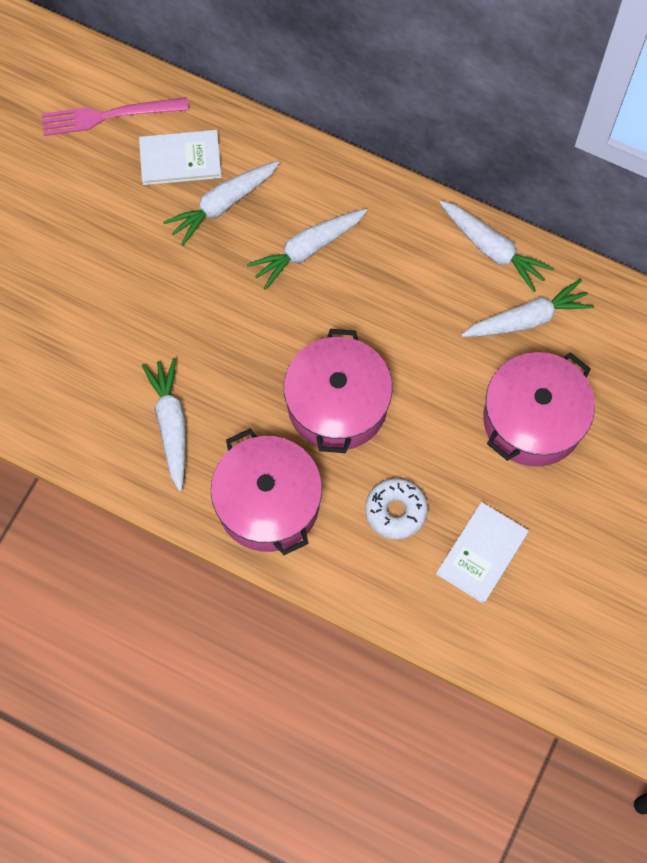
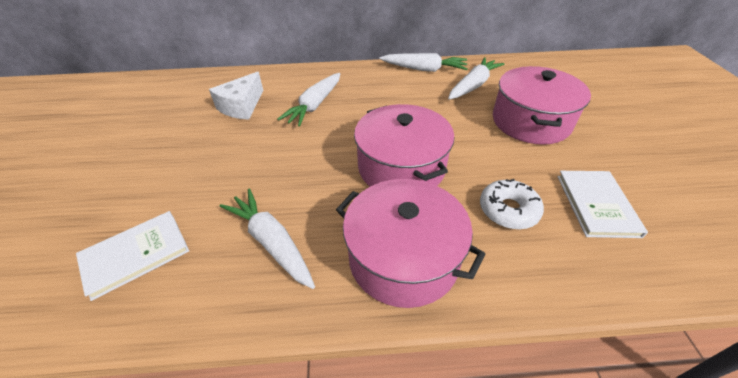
camera: 30 degrees left, 25 degrees down
(109, 116) = (136, 97): pink fork -> none
(180, 159) = (199, 98): white book -> white book (136, 254)
(223, 205) = (242, 106): white carrot -> white cheese

